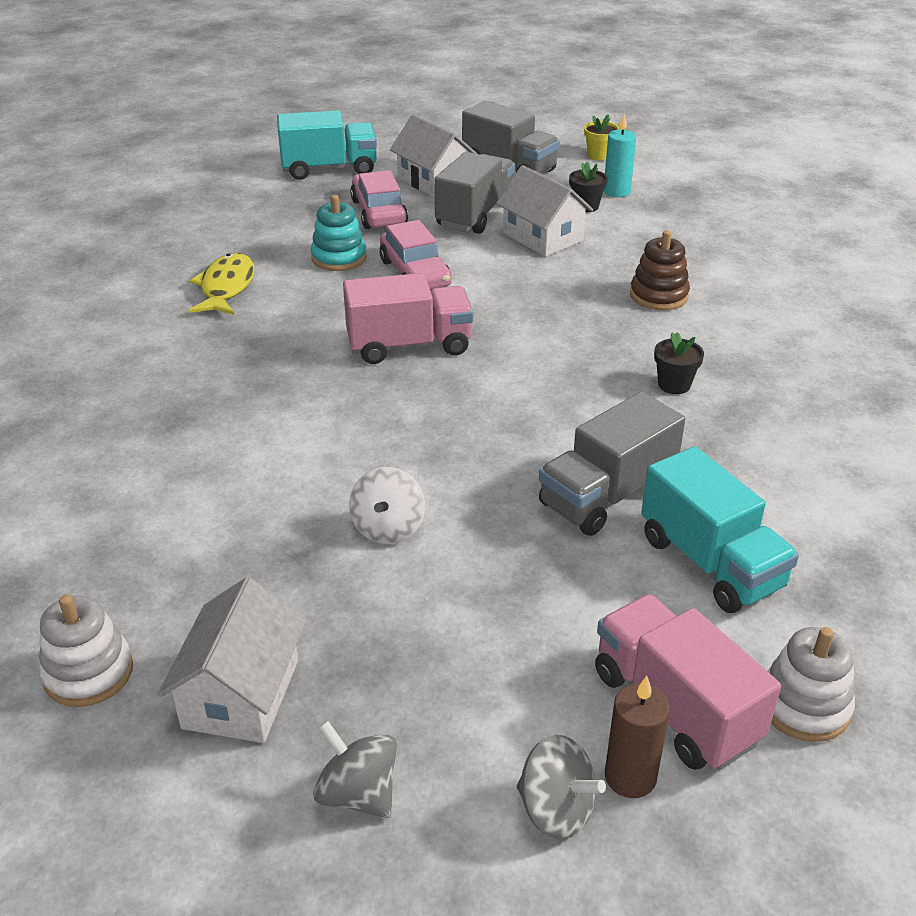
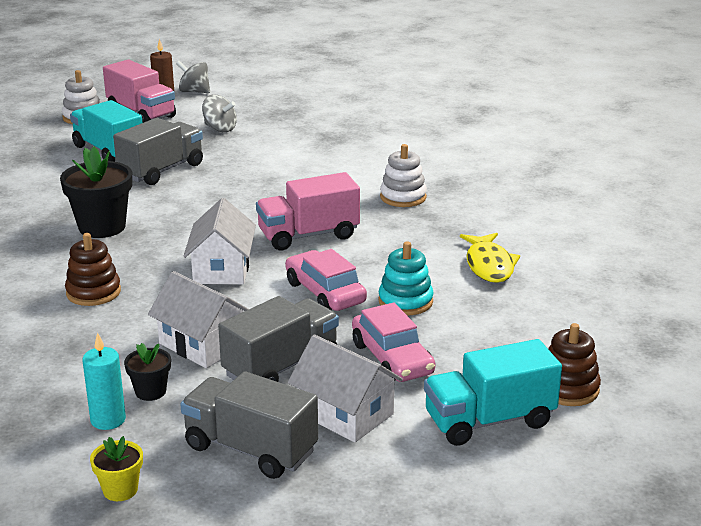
camera: 170 degrees right, 10 degrees down
(88, 673) = (403, 103): white stacking toy -> white stacking toy (403, 197)
(241, 694) = (332, 104): white house -> white house (222, 269)
(253, 182) = (568, 388): none -> brown stacking toy
(358, 793) = (272, 89): grey spinning top -> grey spinning top (220, 129)
(388, 528) = (287, 150): white spinning top -> none
(475, 214) = (281, 366): grey truck -> grey truck turned 150 degrees counterclockwise
(674, 385) = (102, 227): black flower pot -> black flower pot, size x1.92

